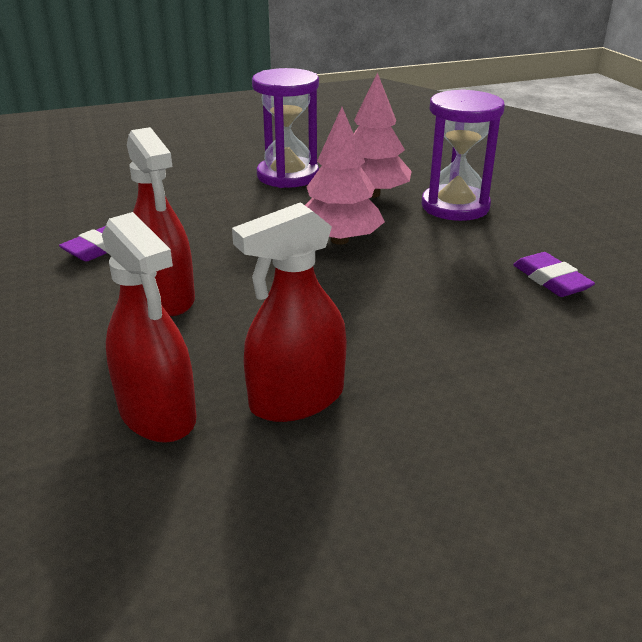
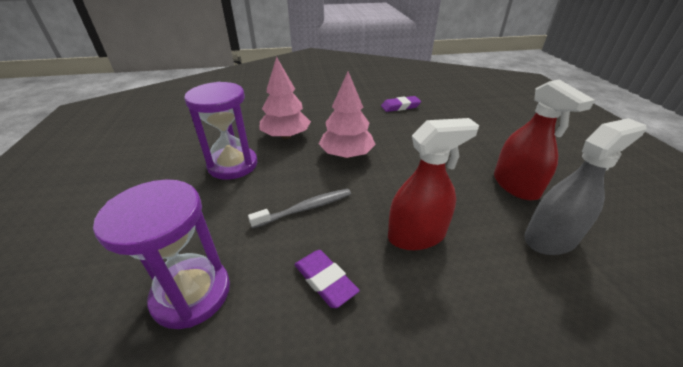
camera: 80 degrees left, 5 degrees up
(157, 414) = (550, 238): red spray bottle -> grey spray bottle
(211, 225) = (305, 208): none -> grey toothbrush
(455, 206) = (316, 114): purple hourglass -> purple hourglass (191, 293)

